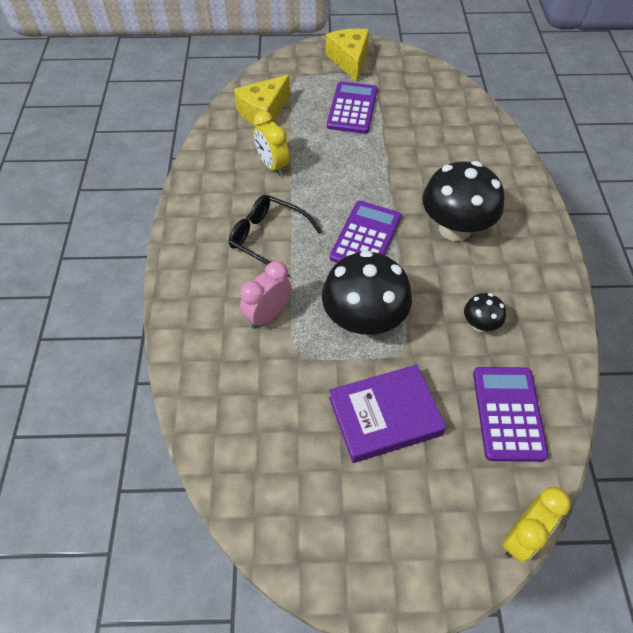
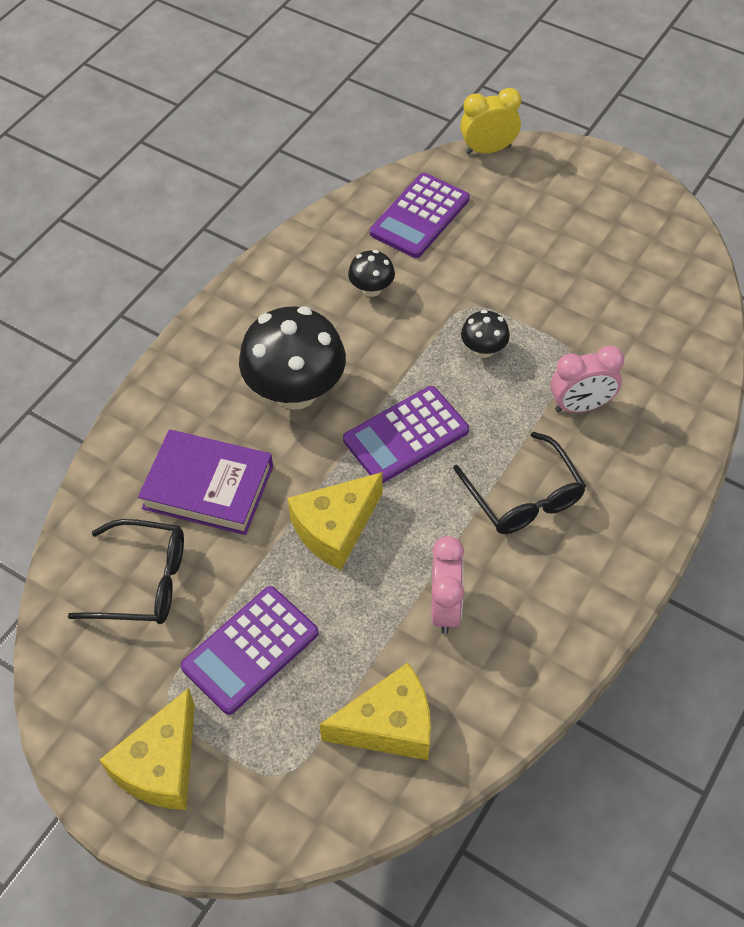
camera: 145 degrees left, 0 degrees up
(273, 165) = (445, 607): yellow clock -> pink clock
(360, 172) = (335, 528): none -> yellow cheese
(363, 320) = (483, 349): black mushroom -> black mushroom, size x0.47
(385, 416) = (529, 265): purple book -> purple book (208, 487)
(430, 108) = (142, 581): none -> black glasses

